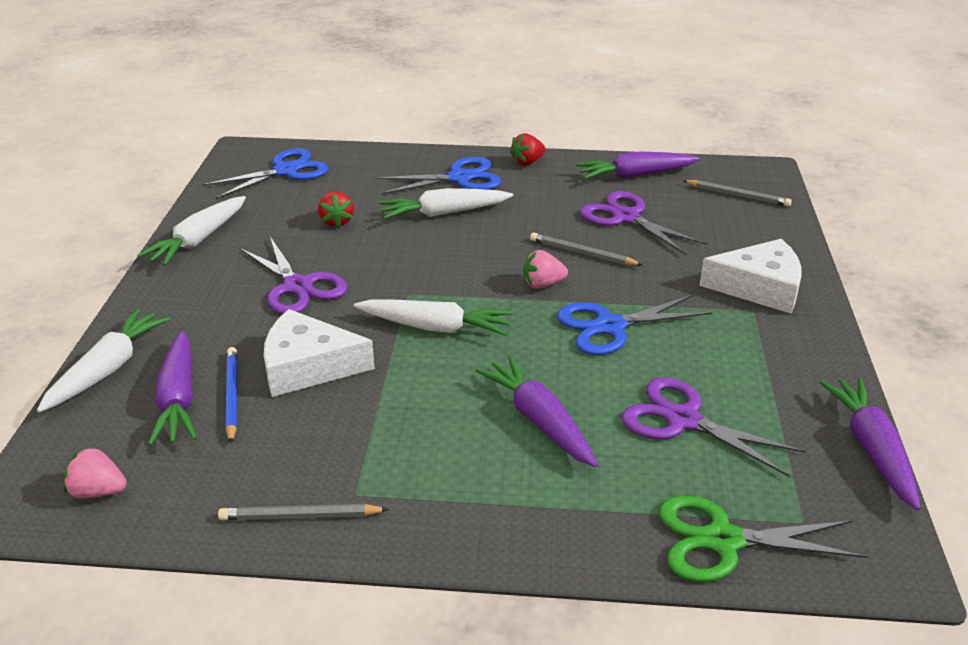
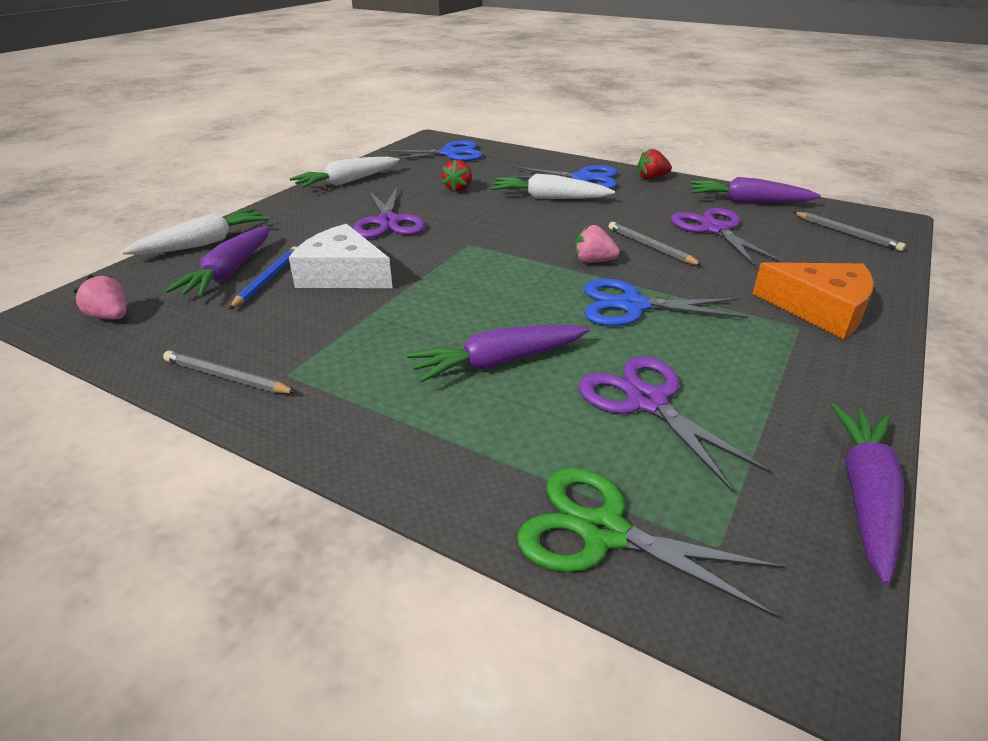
camera: 25 degrees right, 0 degrees up
(435, 327) = (470, 271): white carrot -> none
(539, 420) = (499, 362): purple carrot -> purple carrot turned 105 degrees counterclockwise
(759, 287) = (820, 309): white cheese -> orange cheese

